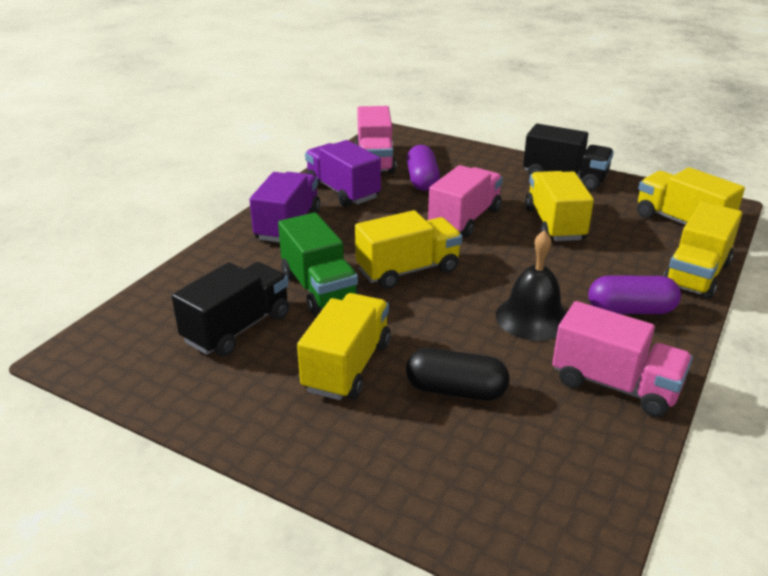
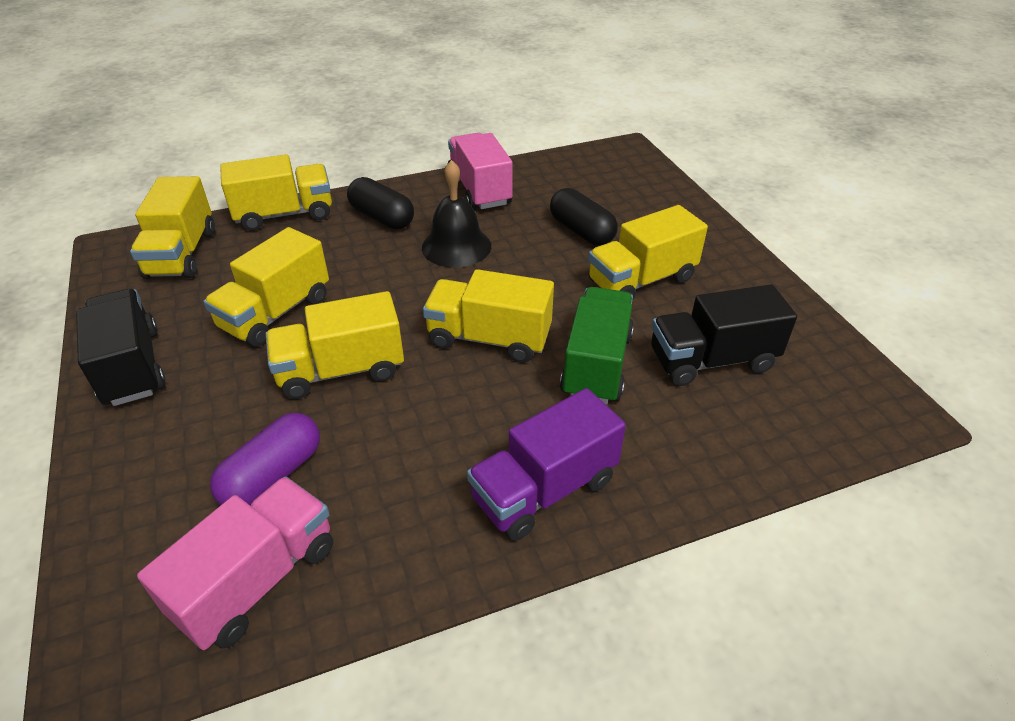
camera: 140 degrees left, 10 degrees up
(342, 191) = (399, 523): purple truck -> none
(465, 219) = (341, 370): pink truck -> yellow truck
(630, 310) = (382, 217): purple capsule -> black capsule

